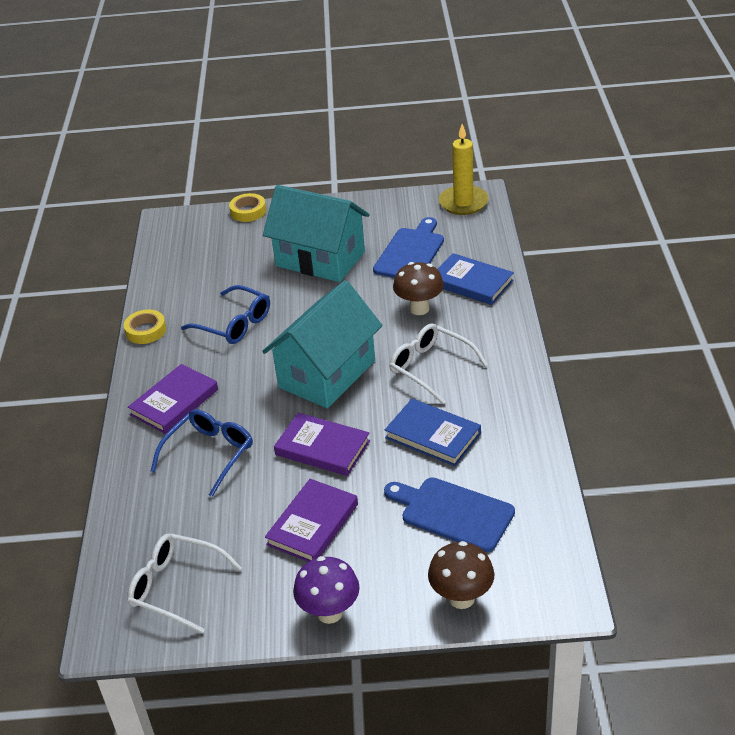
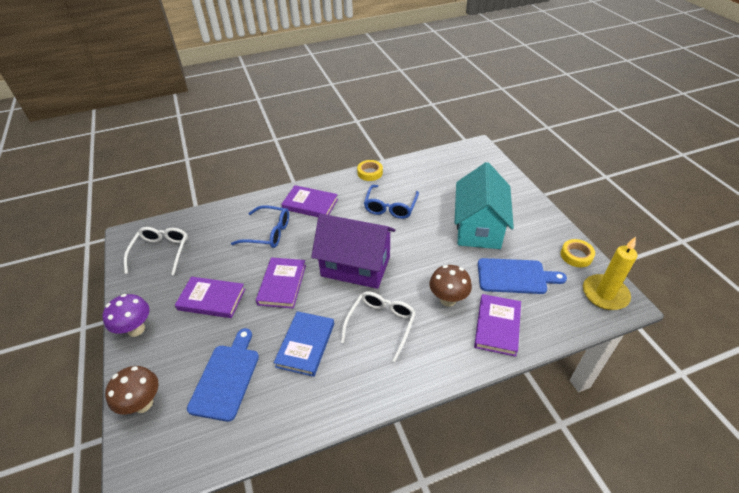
camera: 70 degrees right, 5 degrees up
(248, 211) = (511, 178): yellow tape -> yellow tape (576, 255)
(327, 374) = (355, 266): turquoise house -> purple house
(471, 283) = (497, 326): blue book -> purple book

